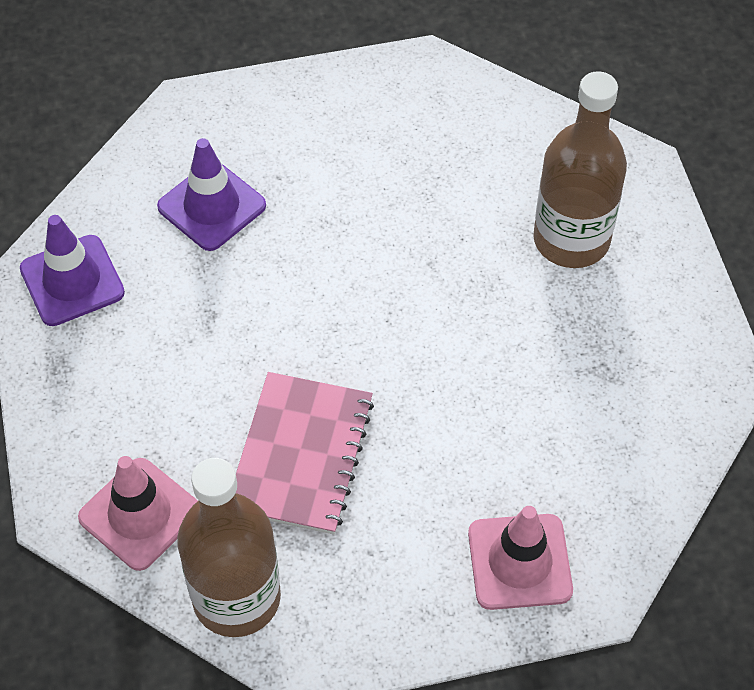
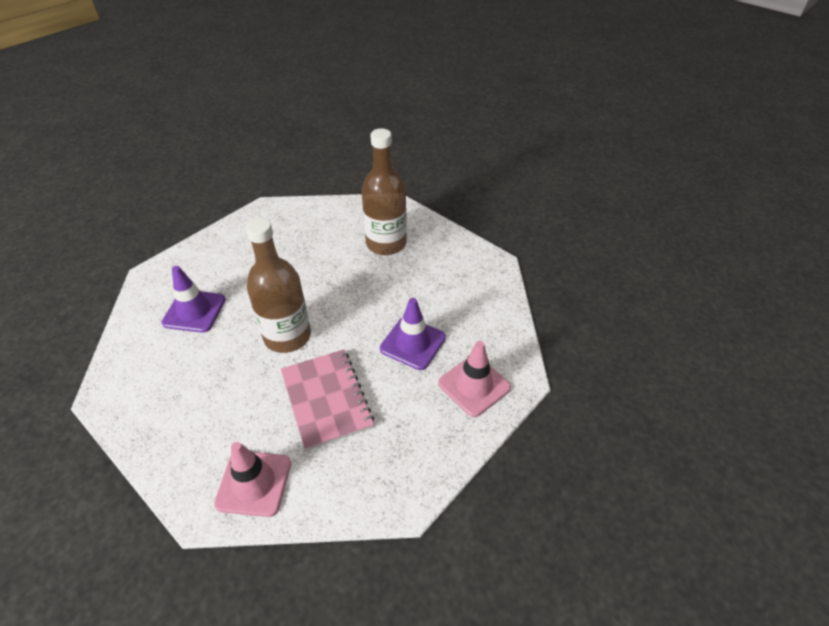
camera: 35 degrees left, 10 degrees down
(72, 281) = (131, 385): purple traffic cone -> purple traffic cone (412, 343)
(236, 598) = (343, 493): brown bottle -> brown bottle (287, 336)

